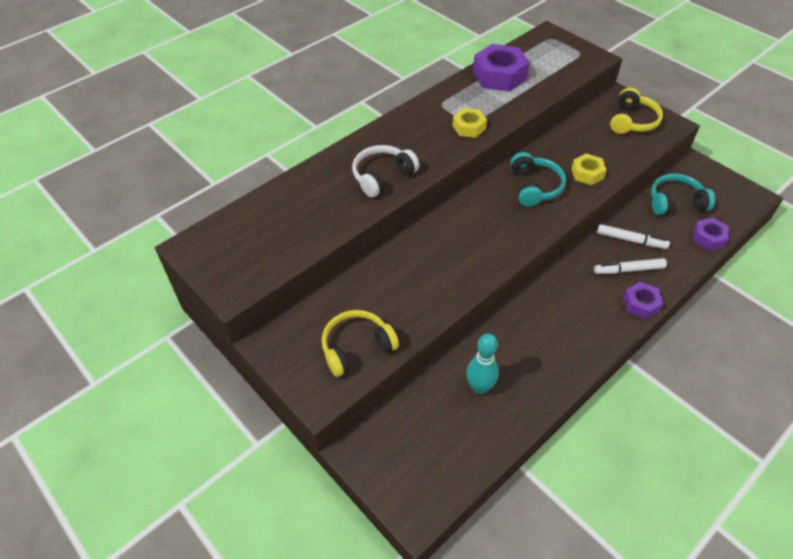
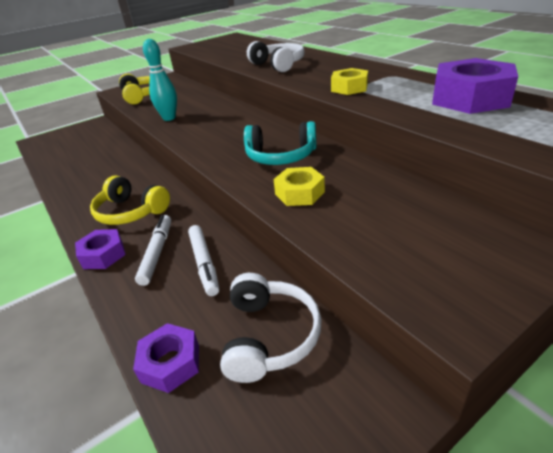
camera: 100 degrees right, 15 degrees down
(479, 387) = (96, 158): turquoise bowling pin -> turquoise bowling pin (169, 118)
(631, 240) = (204, 263): white marker -> white marker turned 45 degrees counterclockwise
(632, 121) = (449, 255): yellow headphones -> yellow headphones (131, 212)
(675, 202) = (269, 336): turquoise headphones -> white headphones

